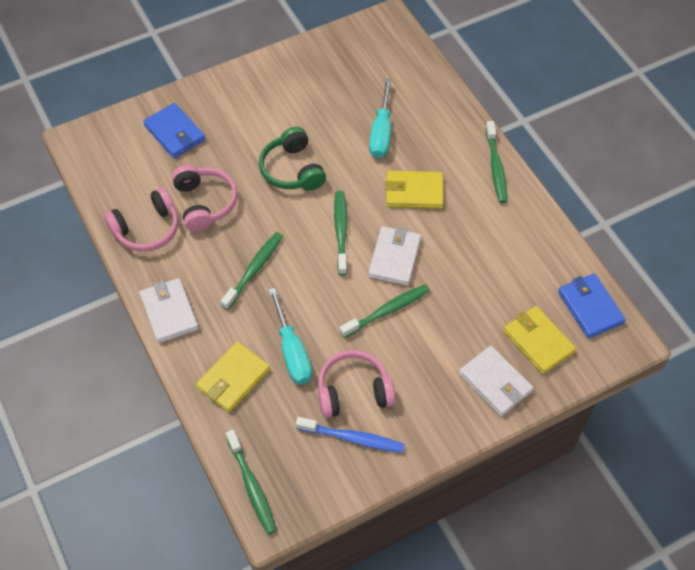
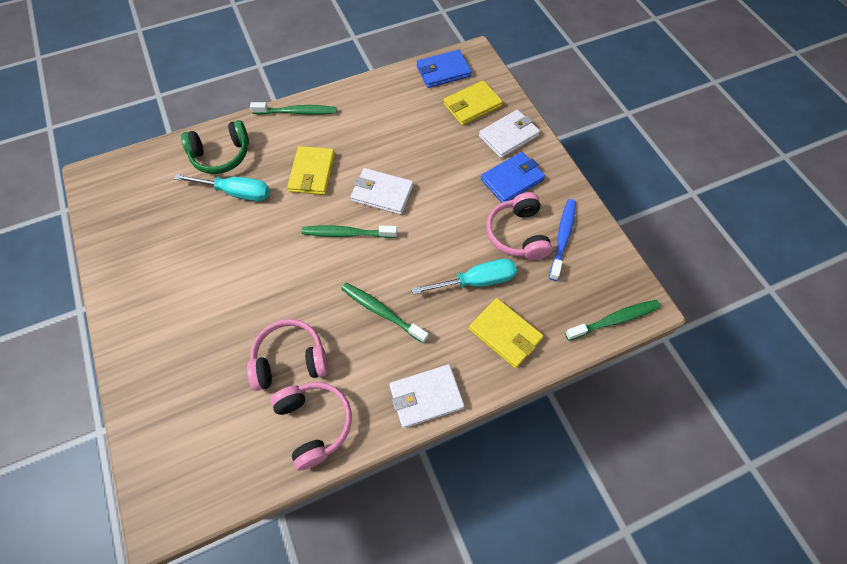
camera: 85 degrees left, 5 degrees up
(175, 133) = (182, 393): blue wallet -> blue wallet (512, 180)
(292, 170) = (264, 272): green headphones -> green headphones (221, 155)
(387, 311) = (437, 203): green toothbrush -> none

